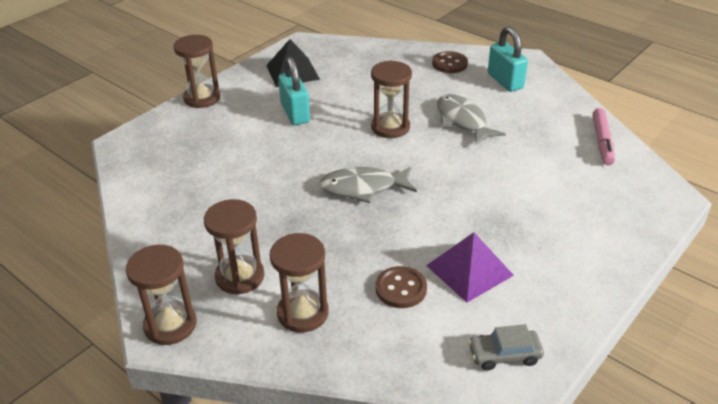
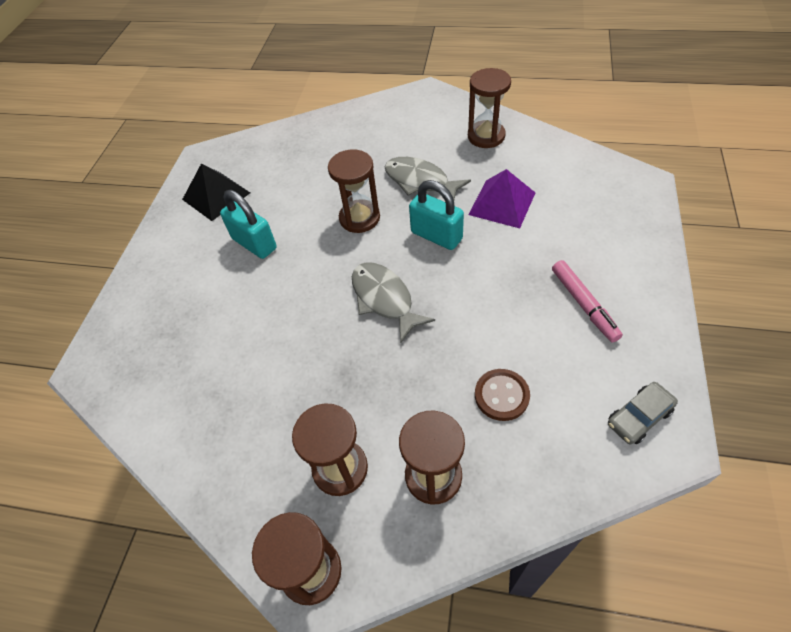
camera: 25 degrees left, 15 degrees up
(202, 98) = (140, 269): brown hourglass -> brown hourglass (486, 136)
(363, 188) = (384, 299): grey fish -> grey fish turned 90 degrees clockwise
(449, 64) = (363, 124): brown button -> none
(469, 270) = (544, 342): purple pyramid -> purple pyramid (502, 203)
(505, 81) = (425, 122): turquoise padlock -> turquoise padlock (436, 236)
(602, 141) = (551, 151): pink marker -> pink marker (584, 304)

